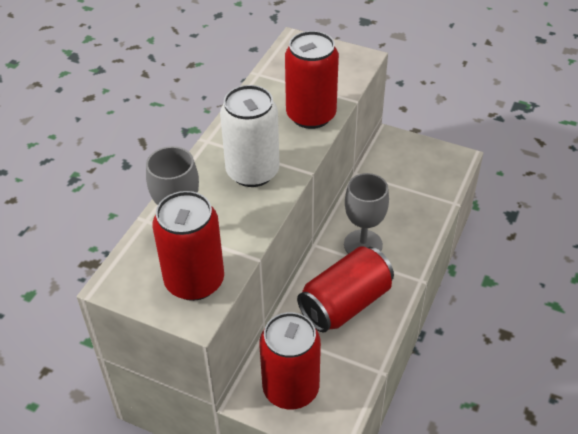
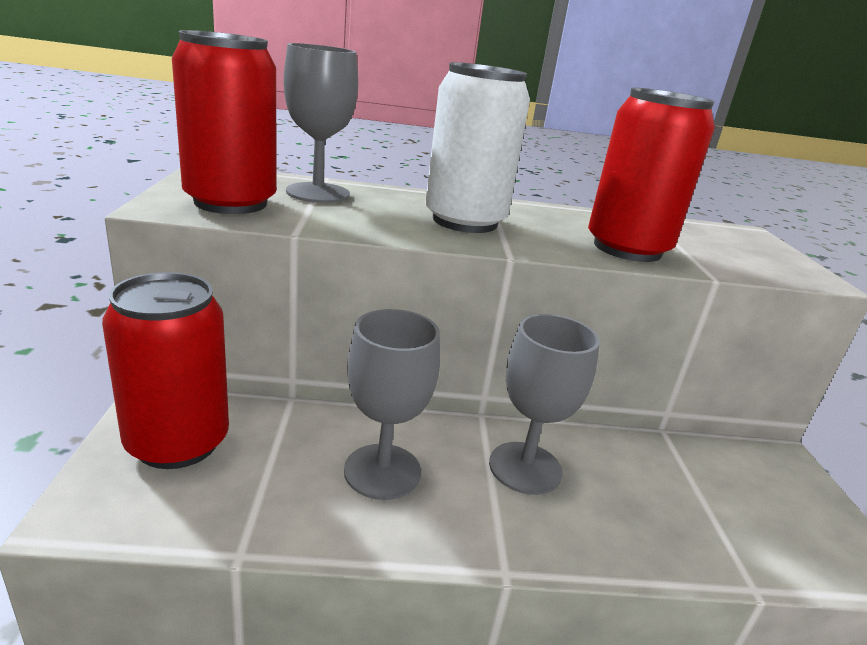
camera: 60 degrees right, 20 degrees down
(345, 304) = (382, 471): red can -> grey goblet

